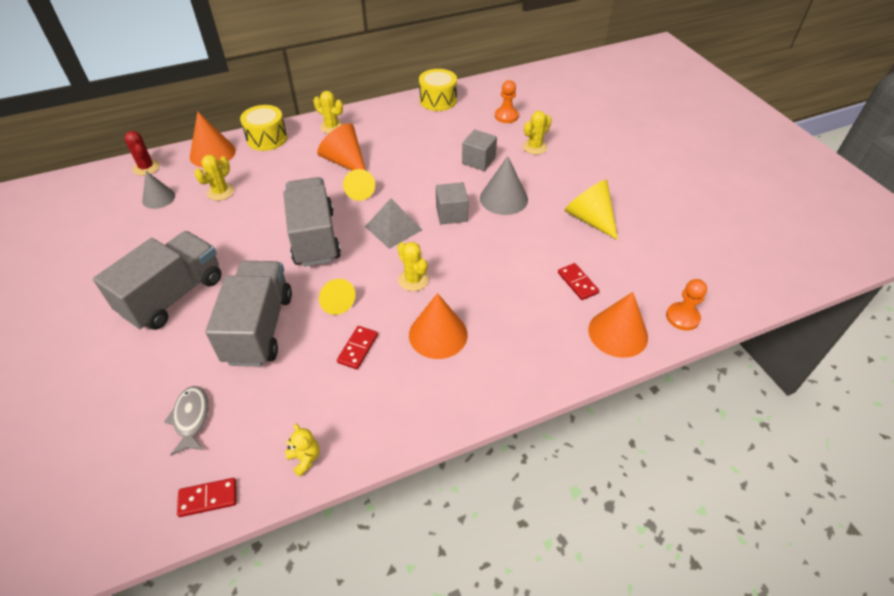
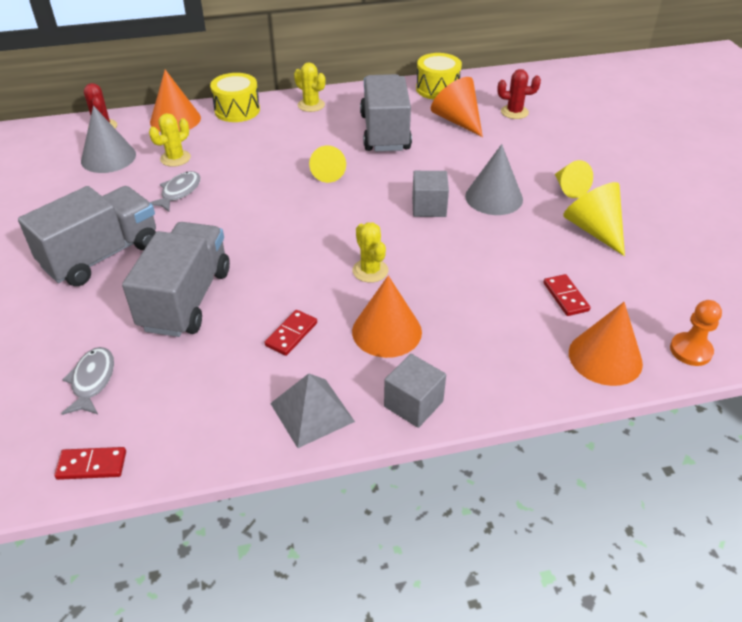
camera: 10 degrees right, 5 degrees down
(158, 198) = (108, 157): grey cone -> grey cone, size x1.52
(231, 225) = (179, 192): none -> grey fish
(305, 458) = (207, 440): yellow teddy bear -> none
(314, 237) = (267, 215): grey truck -> grey truck (385, 132)
(336, 302) = (277, 283): yellow cone -> yellow cone (569, 188)
(345, 162) = (318, 142): orange cone -> orange cone (457, 120)
(393, 228) = (358, 214): grey pyramid -> grey pyramid (312, 412)
(478, 161) = (472, 155): grey cube -> grey cube (413, 404)
(506, 116) = (514, 112): orange pawn -> red cactus
(534, 147) = (542, 147): yellow cactus -> none

